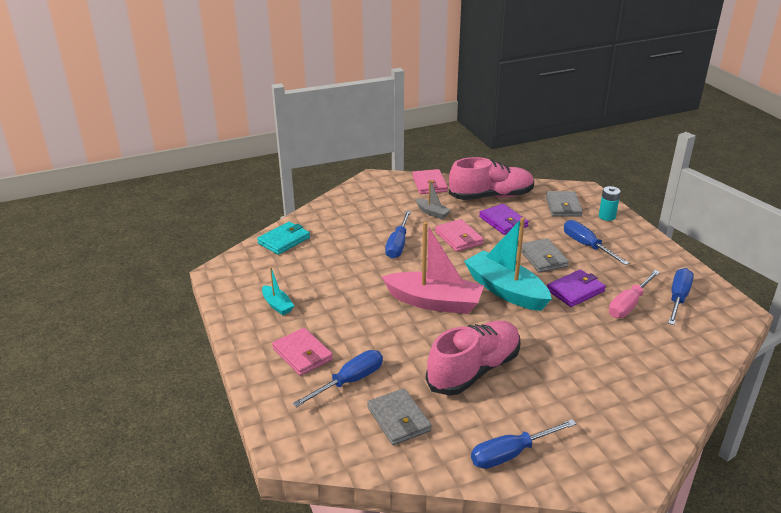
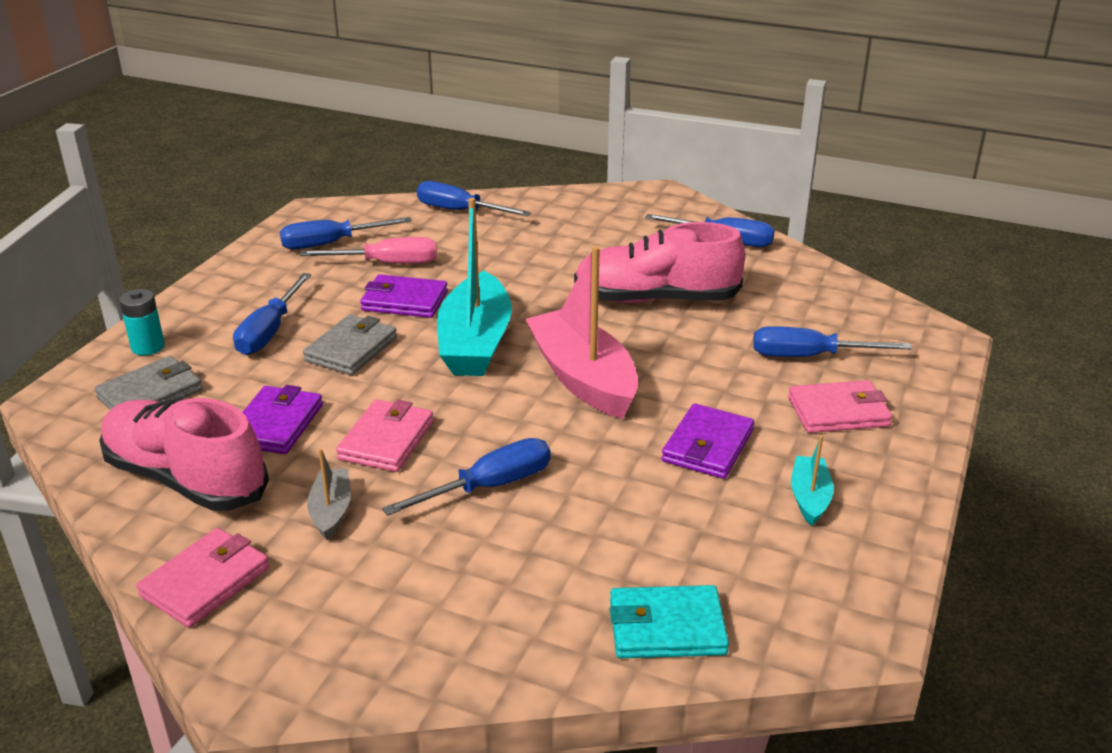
camera: 135 degrees left, 0 degrees up
(302, 354) = (838, 412): pink wallet -> pink wallet turned 75 degrees clockwise
(341, 303) = (708, 446): none -> purple wallet
(399, 419) = (795, 304): grey wallet -> none
(685, 365) = (460, 211): none -> blue screwdriver

